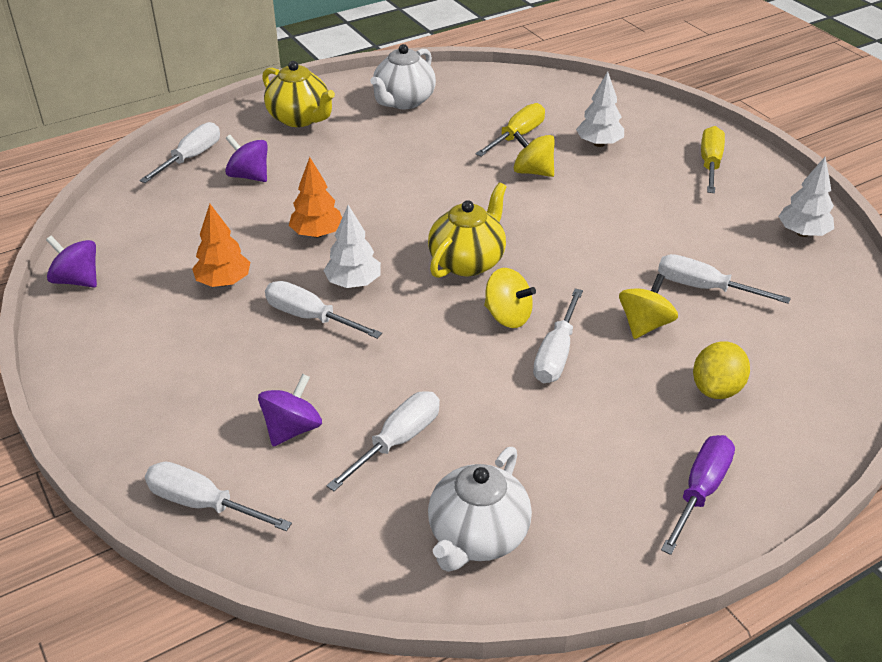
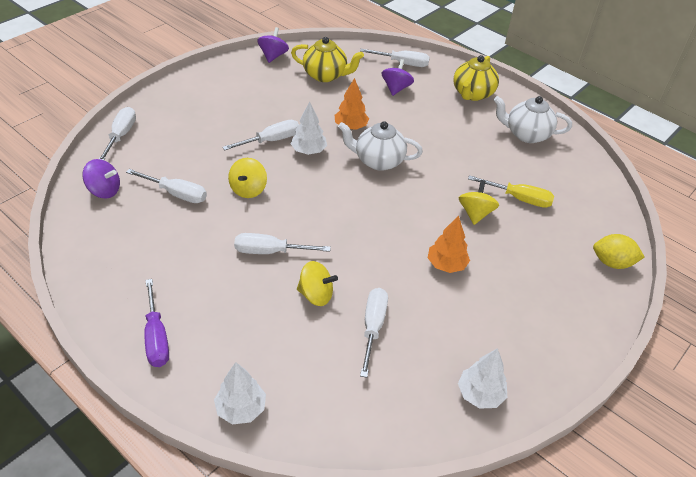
camera: 70 degrees right, 5 degrees up
(223, 282) = (290, 103): orange tree -> orange tree (446, 264)
(292, 429) = (178, 153): purple spinning top -> purple spinning top (104, 190)
(310, 317) = (271, 141): white screwdriver -> white screwdriver turned 45 degrees clockwise
(467, 261) = (351, 196): yellow teapot -> yellow teapot (326, 75)
(477, 537) = (108, 237): white teapot -> white teapot (378, 161)
(507, 316) = (300, 223): yellow spinning top -> yellow spinning top (248, 189)
(599, 144) = (538, 247): white tree -> white tree (241, 409)
(700, 491) = (156, 337): purple screwdriver -> purple screwdriver turned 60 degrees clockwise
(710, 164) = (552, 322): yellow screwdriver -> none
(716, 389) = (258, 341): yellow lemon -> yellow lemon (612, 262)

